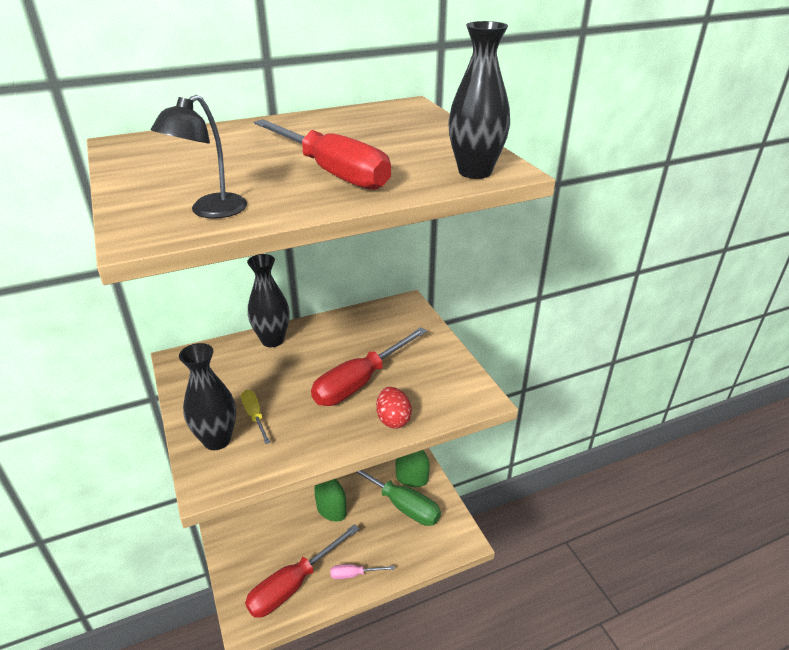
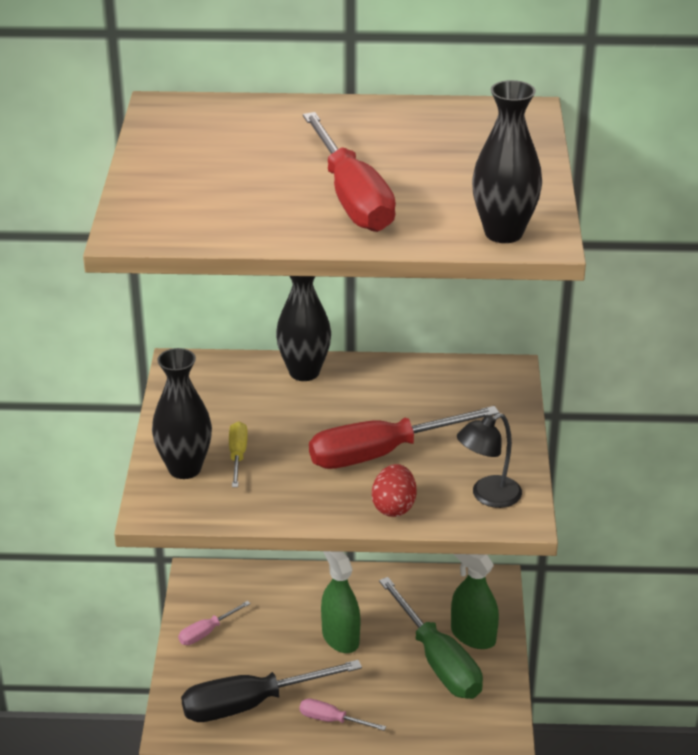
camera: 25 degrees right, 0 degrees up
(210, 211) = (204, 219): black lamp -> black lamp (488, 496)
(239, 540) = (207, 632): none -> pink screwdriver
(293, 585) = (251, 704): red screwdriver -> black screwdriver

